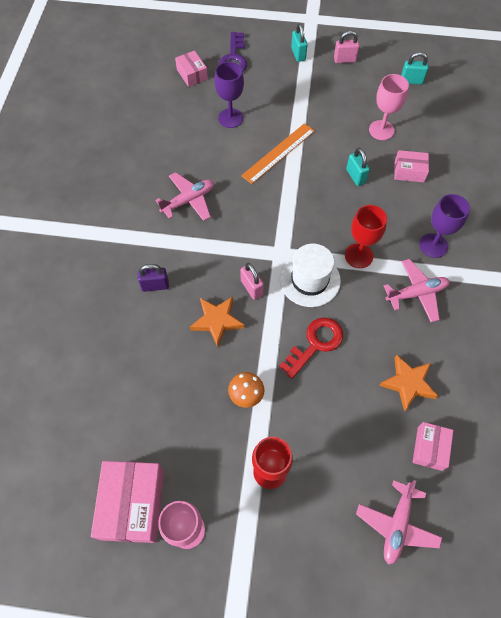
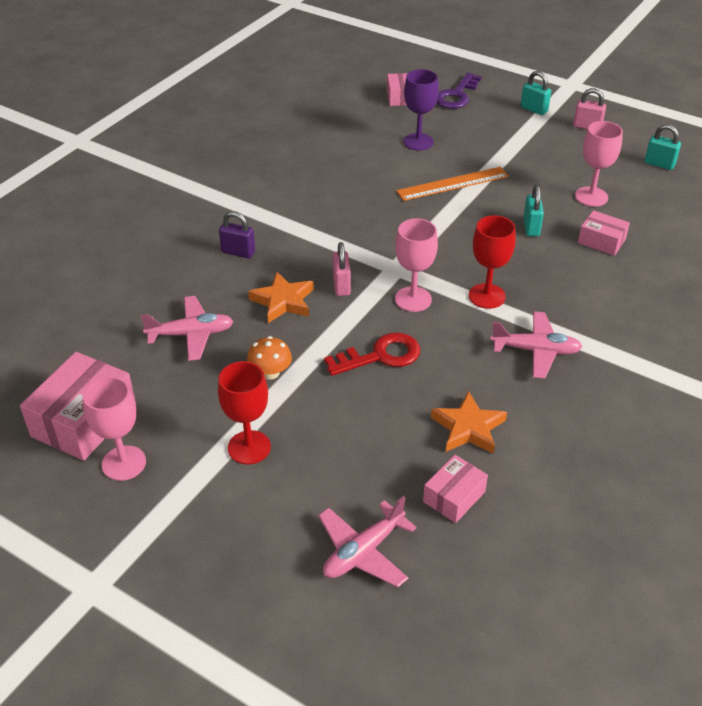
camera: 25 degrees right, 20 degrees down
(188, 201) = (323, 195): pink plane -> pink plane (191, 334)
(298, 54) = (534, 109): turquoise padlock -> turquoise padlock turned 60 degrees counterclockwise
(309, 280) = (413, 299): white hat -> pink goblet
(433, 245) = (587, 314): purple goblet -> none

